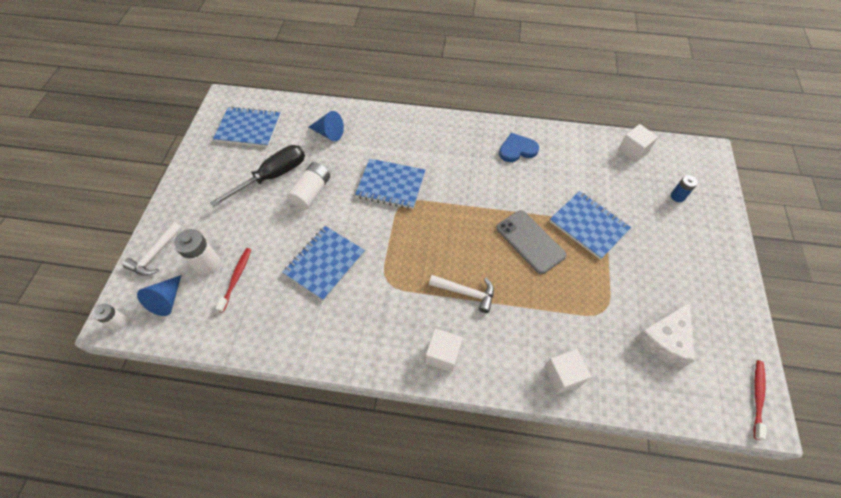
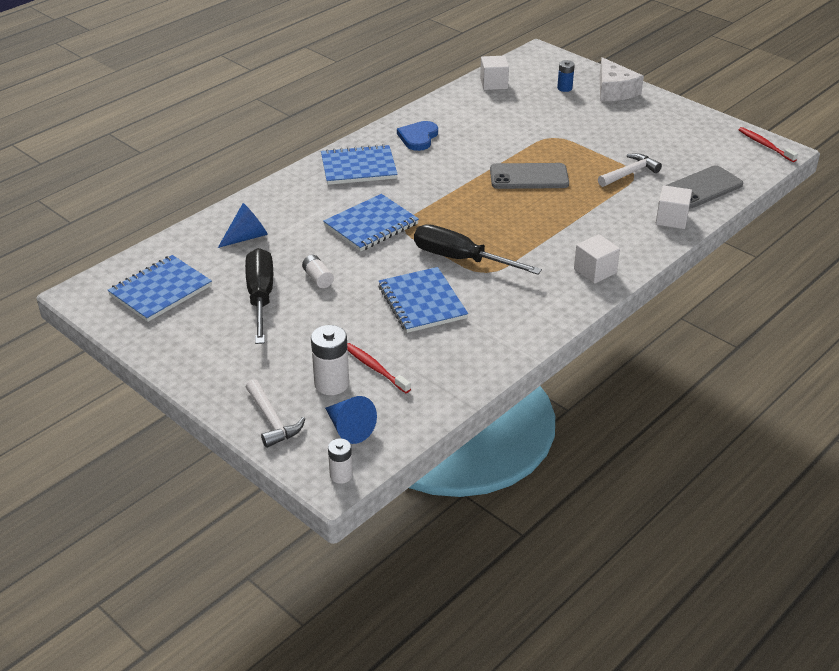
camera: 55 degrees left, 20 degrees down
(311, 192) = (318, 278): white battery -> white battery, size x0.60
(391, 257) = (460, 259): none -> black screwdriver
(466, 292) = (545, 233): white hammer -> white hammer (629, 173)
(588, 225) = (545, 141): blue notebook -> blue notebook (358, 167)
(633, 376) = (702, 188): none -> grey phone
(664, 340) = (685, 159): white cheese -> white cheese (614, 90)

